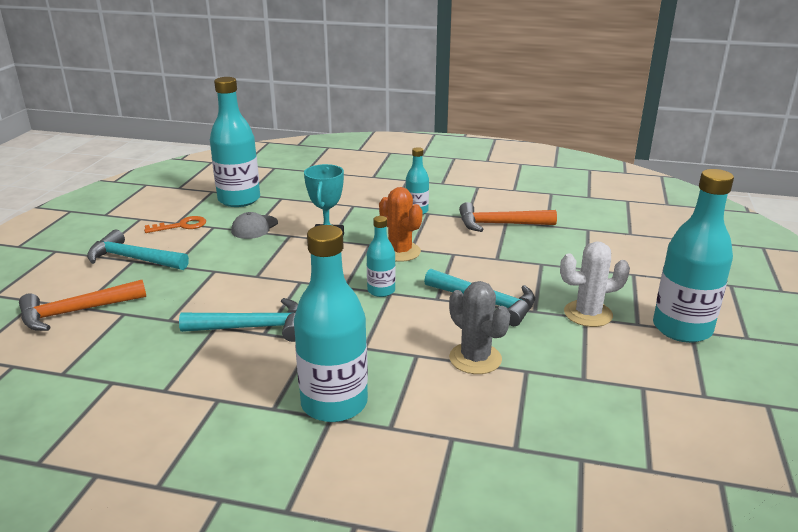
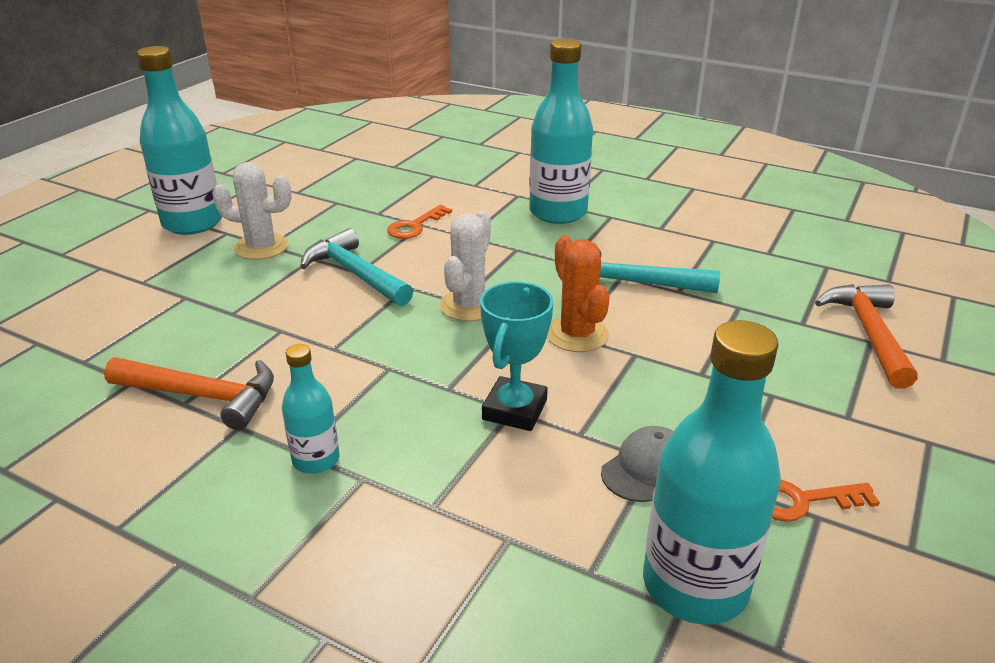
camera: 165 degrees left, 5 degrees up
(76, 312) = (868, 333): orange hammer -> orange hammer turned 75 degrees counterclockwise
(133, 259) = (848, 419): turquoise hammer -> none
(381, 291) = (469, 305): turquoise bottle -> white cactus
(400, 252) = (409, 363): orange cactus -> orange cactus (577, 334)
(475, 358) = (415, 226): grey cactus -> orange key

